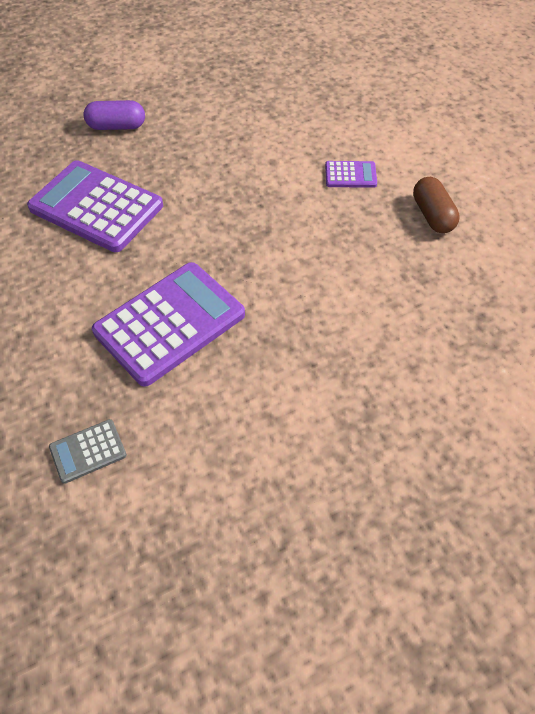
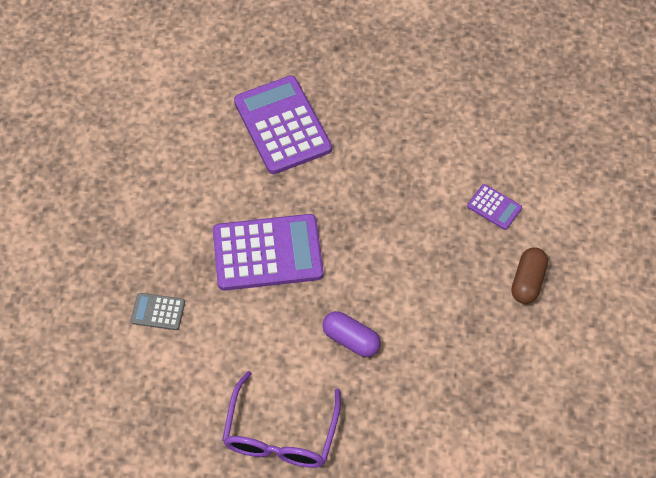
camera: 35 degrees right, 5 degrees up
(117, 126) = (347, 56): purple capsule -> purple capsule (351, 339)
(330, 494) = (280, 434): none -> purple glasses

